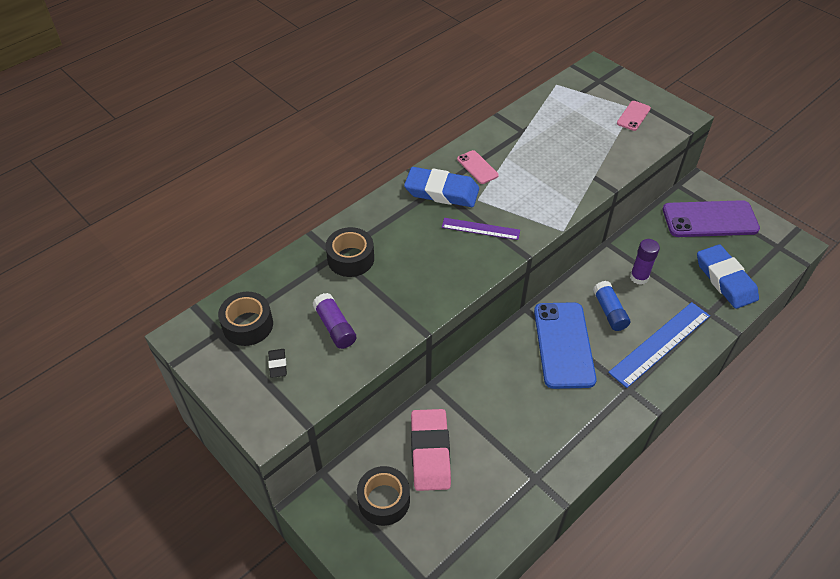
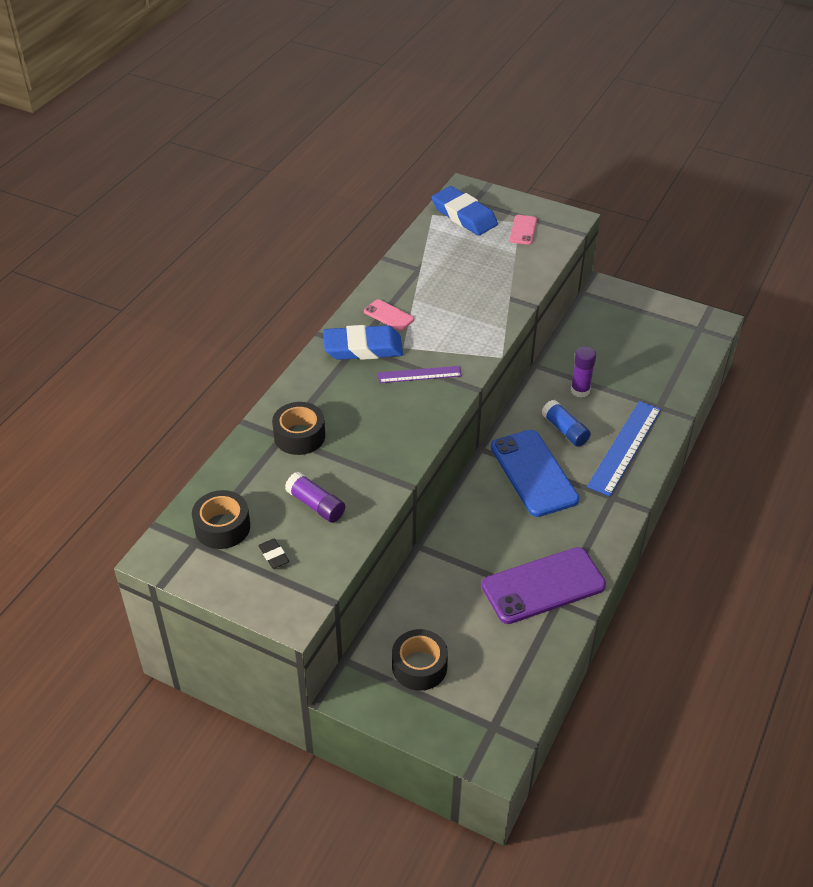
camera: 20 degrees left, 5 degrees down
(430, 452) = (445, 609): pink eraser -> none
(710, 219) = (625, 318): purple phone -> purple phone (543, 586)
(725, 280) = (662, 372): blue eraser -> blue eraser (464, 215)

